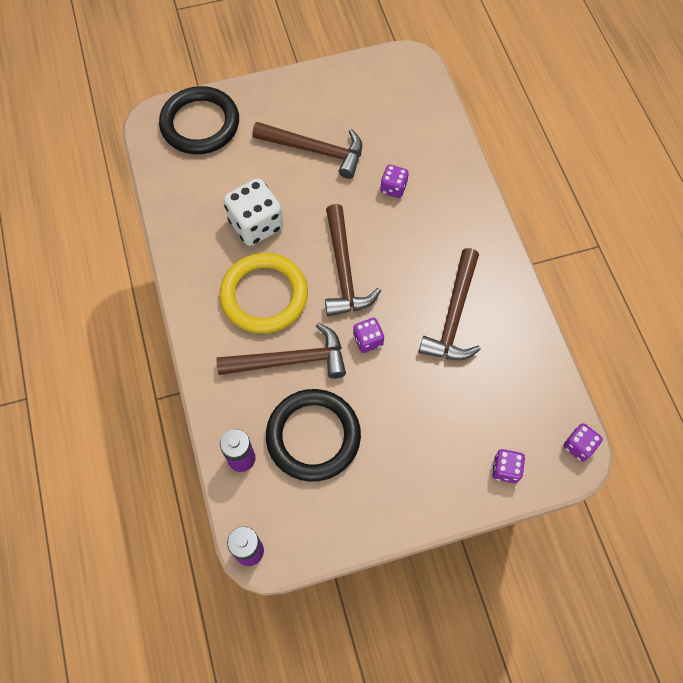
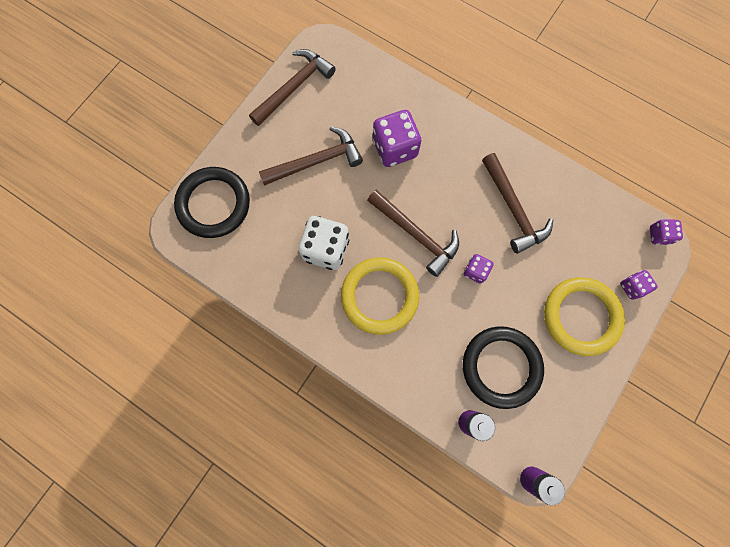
camera: 40 degrees left, 10 degrees up
(290, 360) = (439, 328): brown hammer -> brown hammer (294, 87)
(393, 188) = (395, 149): purple dice -> purple dice, size x1.88
(429, 455) = (581, 316): none -> yellow ring

